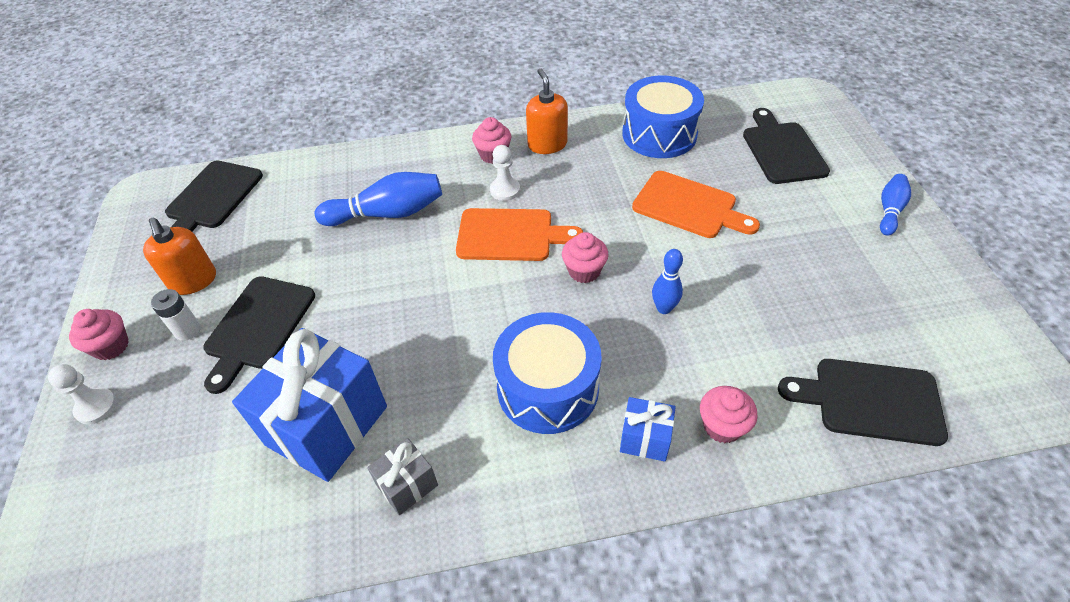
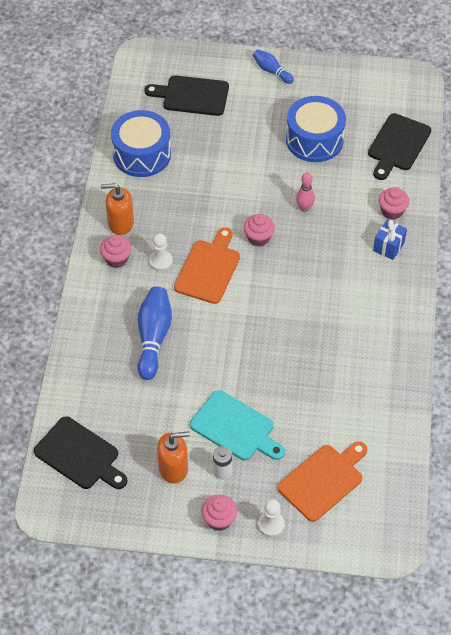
camera: 75 degrees left, 5 degrees up
(258, 327) = (235, 428): black cutting board -> turquoise cutting board
(327, 425) = (330, 394): blue gift -> none
(407, 485) = (382, 360): grey gift -> none
(548, 388) = (341, 280): blue drum -> blue drum (314, 140)
(664, 308) = (304, 208): blue bowling pin -> pink bowling pin
(689, 206) = (224, 165): orange cutting board -> orange cutting board (323, 480)

